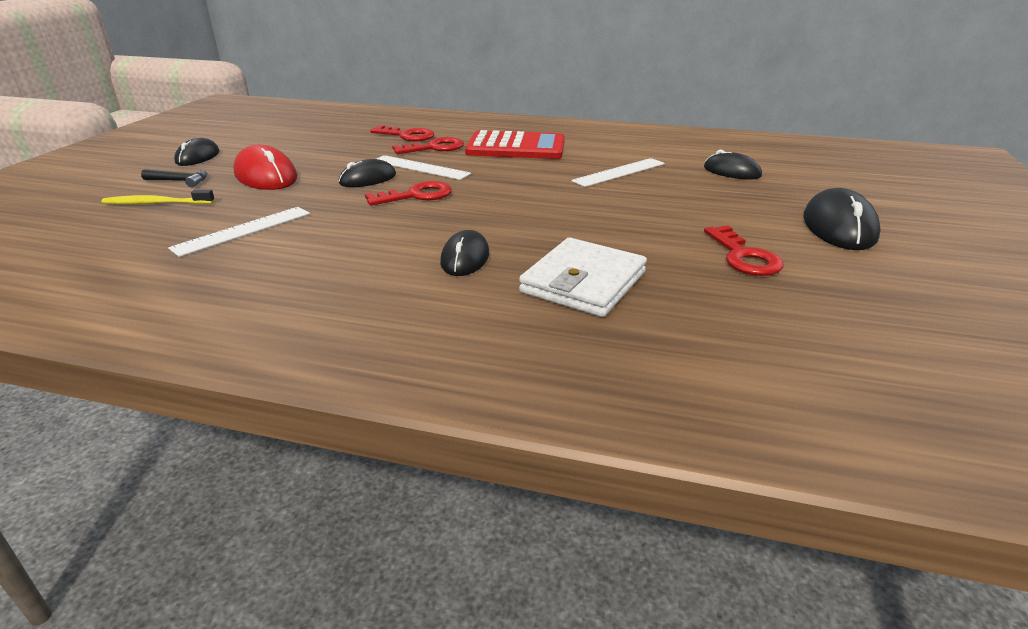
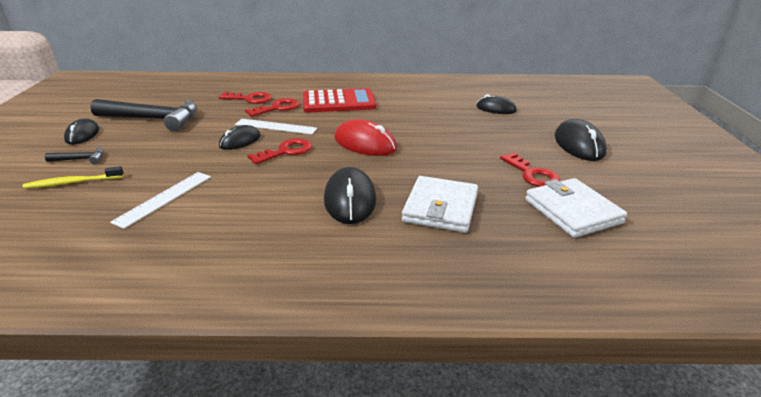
camera: 15 degrees left, 0 degrees up
(266, 176) = (154, 147): red mouse -> red mouse (365, 143)
(283, 148) = (153, 119): none -> black hammer
(465, 258) = (350, 200): black mouse -> black mouse, size x1.54
(619, 172) = (422, 116): white ruler -> none
(783, 311) = (572, 211): none -> white wallet

